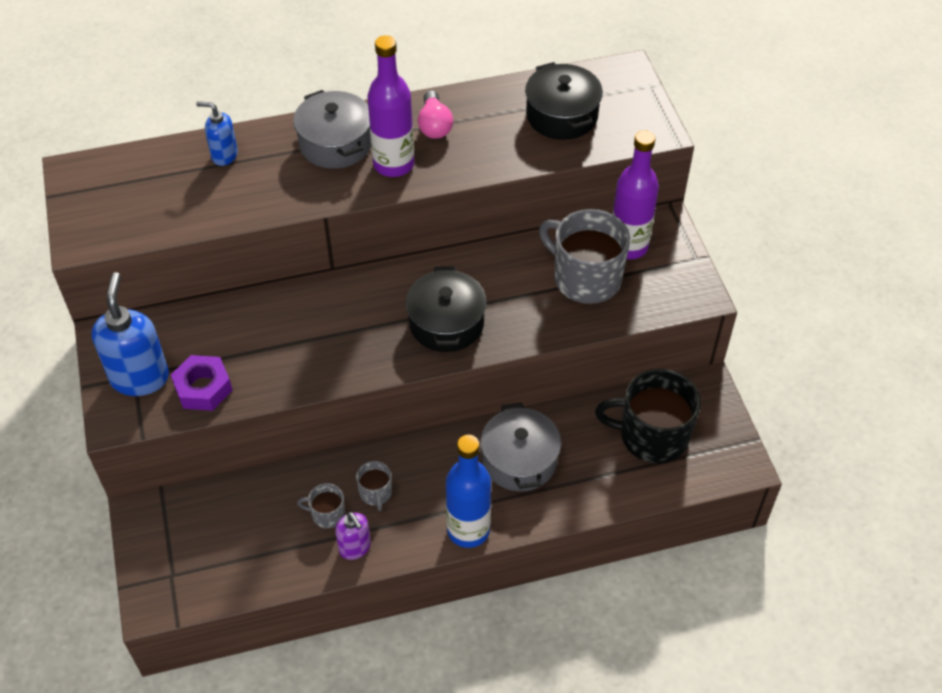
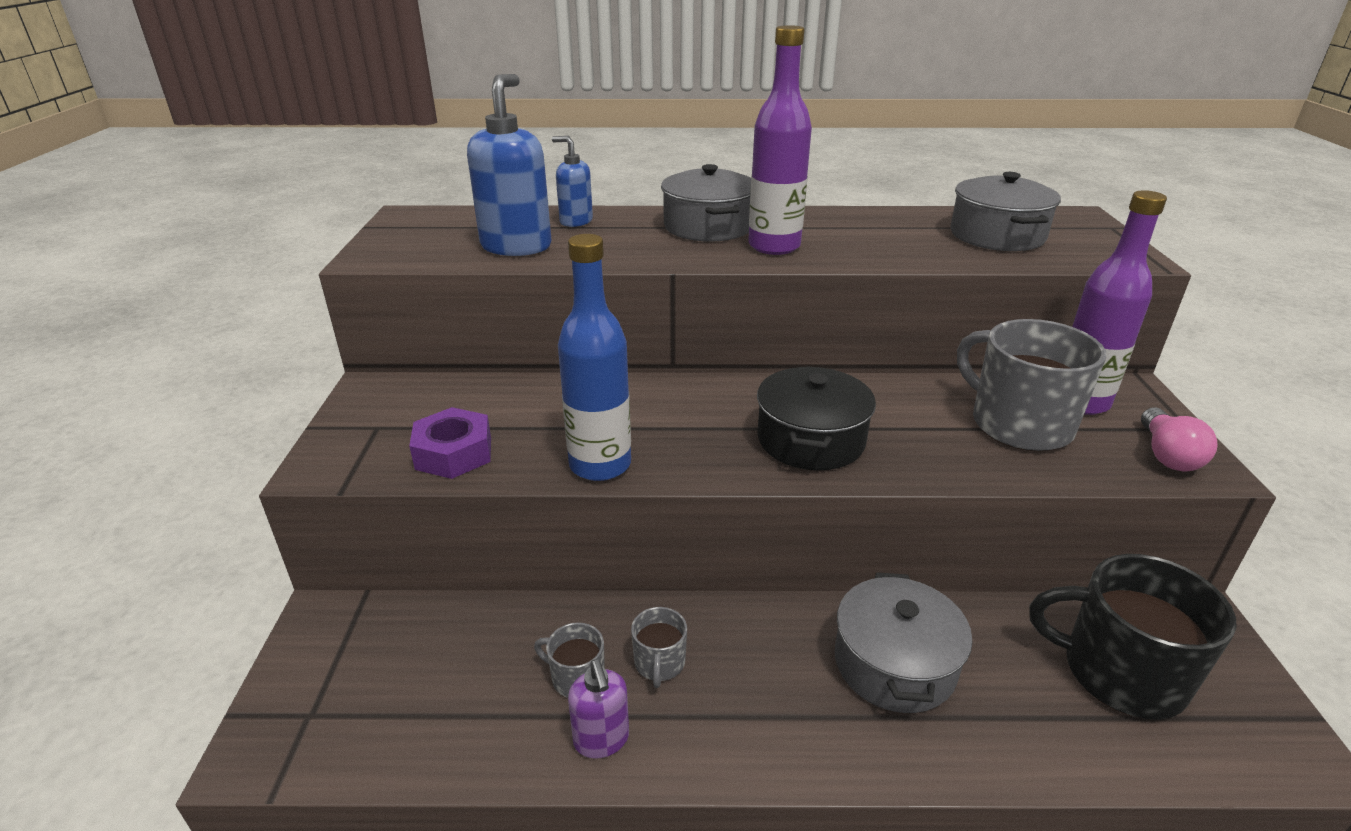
camera: 15 degrees right, 20 degrees down
(140, 377) = (382, 429): blue soap dispenser -> blue soap dispenser (516, 246)
(434, 125) = (832, 227): pink light bulb -> pink light bulb (1167, 455)
(468, 530) = (796, 755): blue bottle -> blue bottle (600, 465)
(561, 115) = (997, 235): black pot -> grey pot

